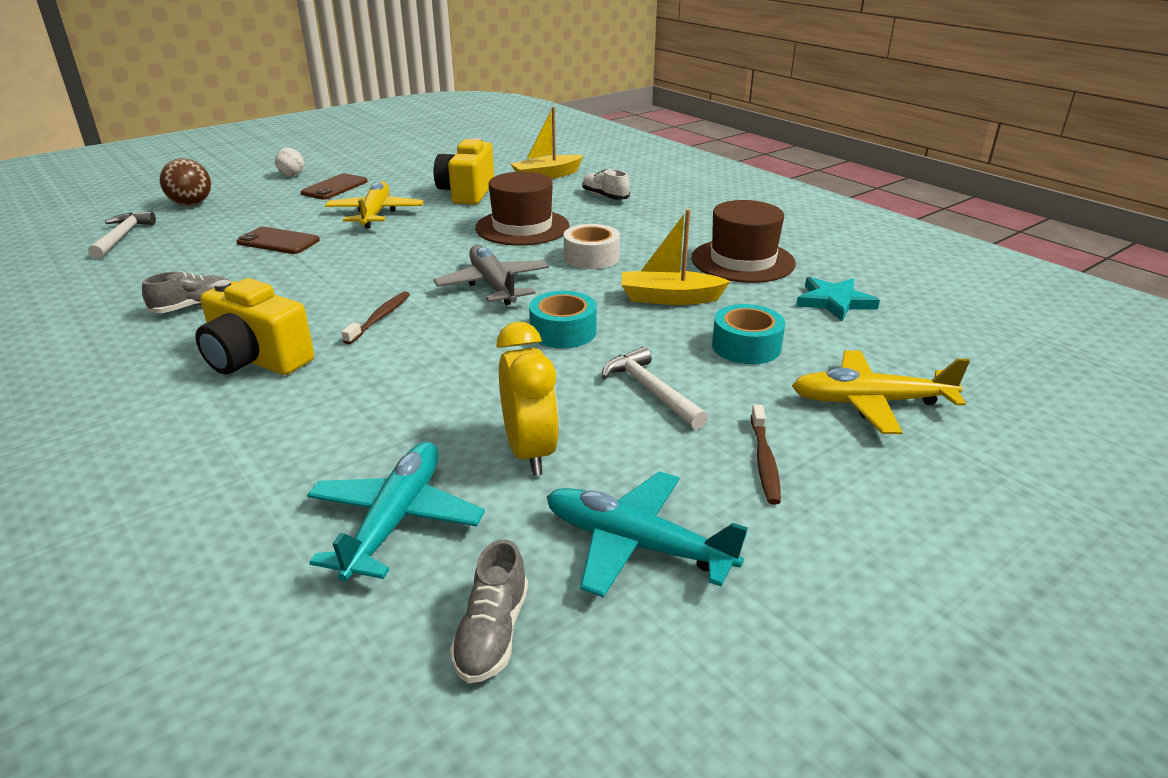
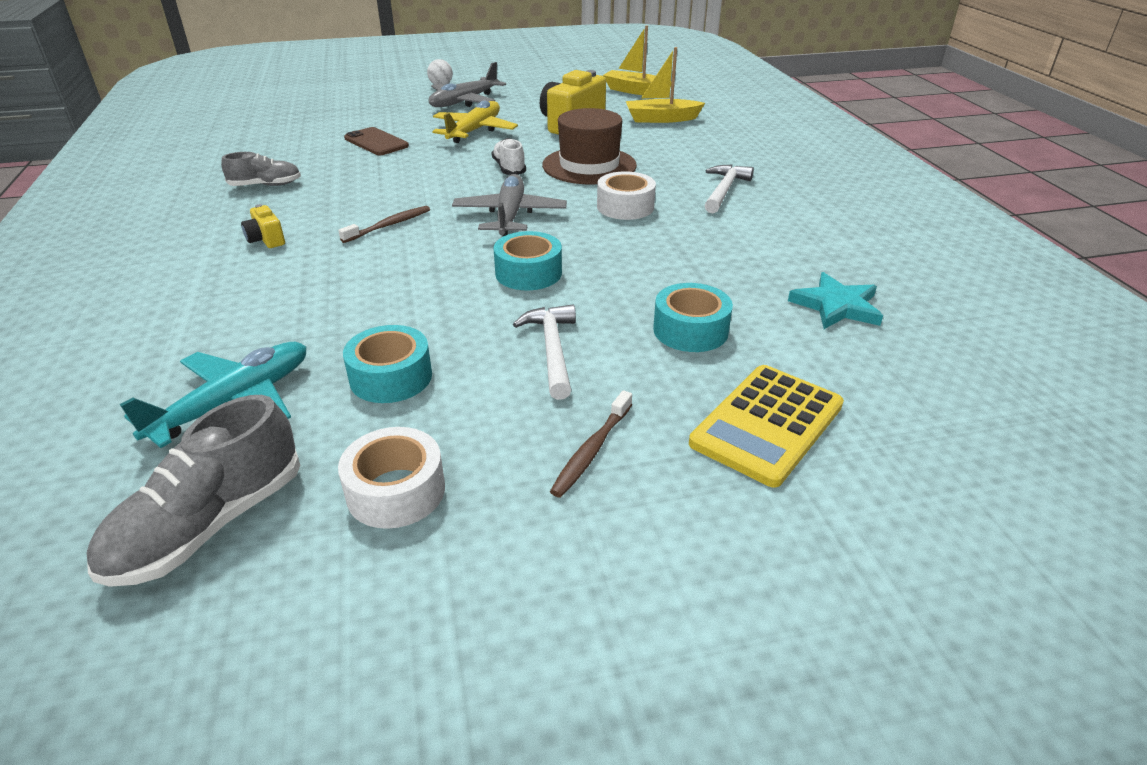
camera: 25 degrees right, 5 degrees up
(122, 237) = (271, 118): white hammer -> white hammer (724, 190)
(191, 204) = (343, 99): brown ball -> none
(256, 360) = (266, 240): yellow camera -> yellow camera, size x0.48
(335, 187) = (464, 101): brown phone -> grey plane
(492, 633) = (209, 524): grey shoe -> grey shoe, size x1.62
(529, 452) = (391, 377): yellow clock -> turquoise tape
(605, 196) = (698, 149): white shoe -> white shoe (509, 168)
(637, 545) = (396, 491): turquoise plane -> white tape
(669, 298) = (661, 263): yellow boat -> yellow boat (635, 91)
(742, 261) = (777, 241): brown hat -> none
(871, 402) = (767, 424): yellow plane -> yellow calculator

